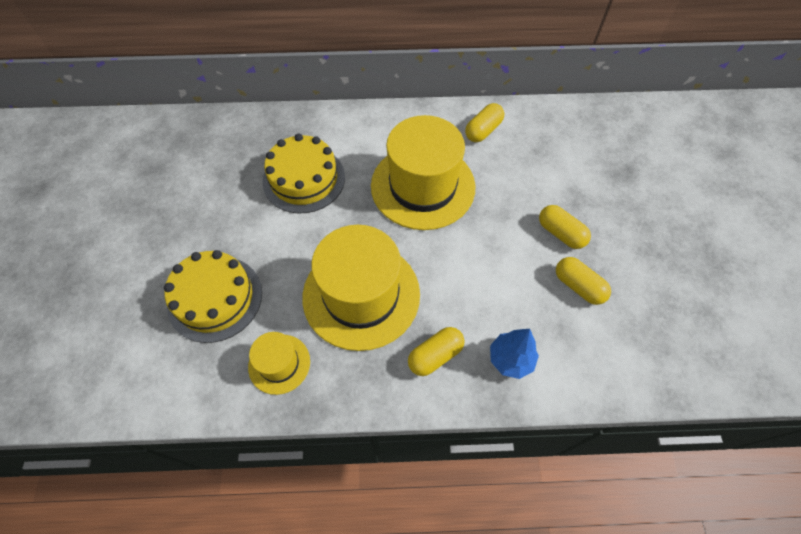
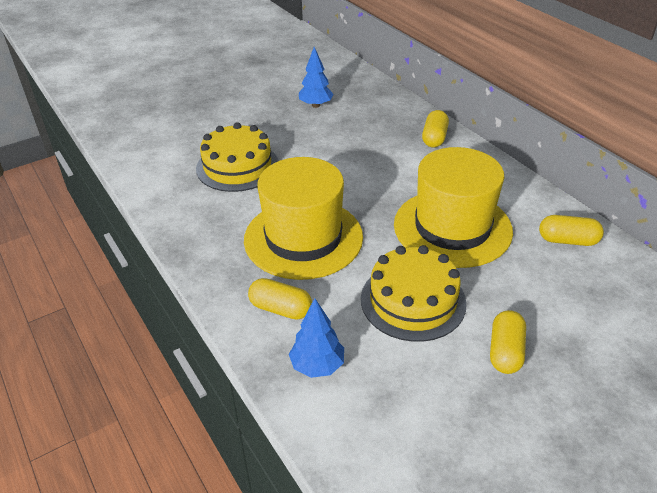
camera: 60 degrees right, 20 degrees down
(174, 183) = (316, 105): none -> blue tree
(279, 364) = (207, 221): yellow hat -> none
(304, 179) = (384, 159): yellow cake -> yellow cake (413, 300)
(578, 286) = (451, 392): yellow capsule -> yellow capsule (434, 138)

